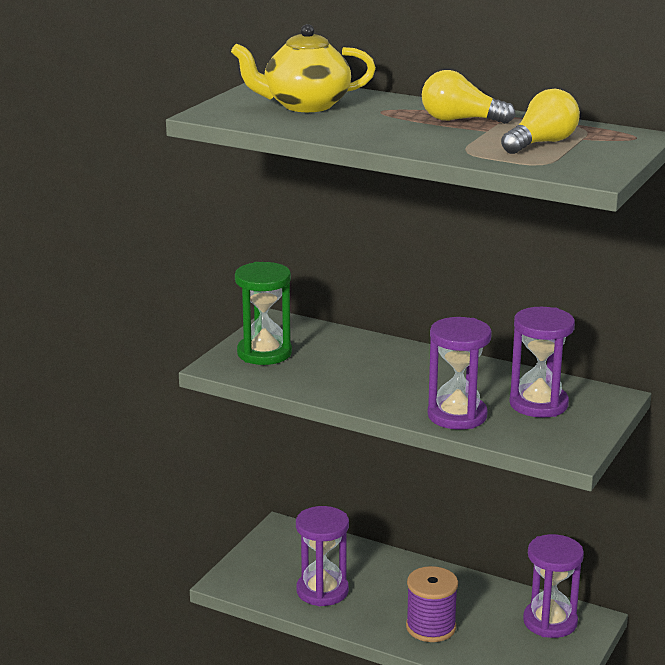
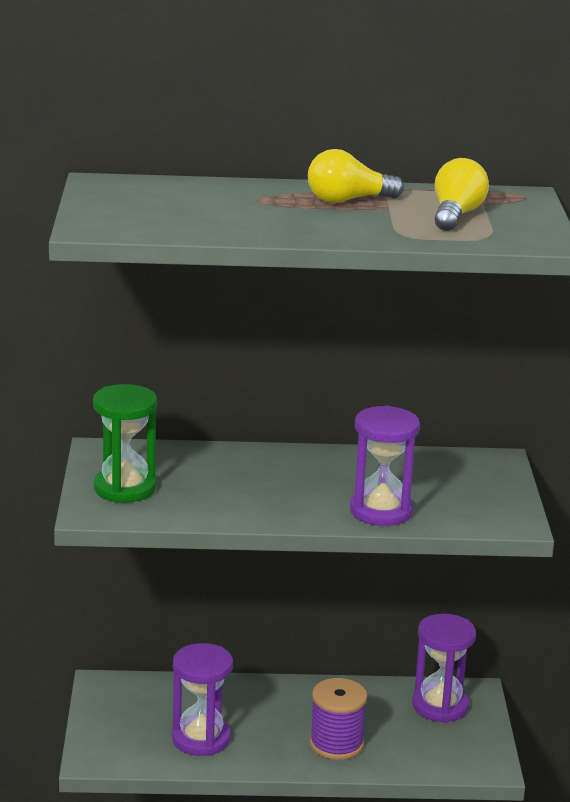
camera: 30 degrees left, 0 degrees up
(305, 105) = (173, 205): yellow teapot -> none
(538, 404) = (441, 482): purple hourglass -> none

